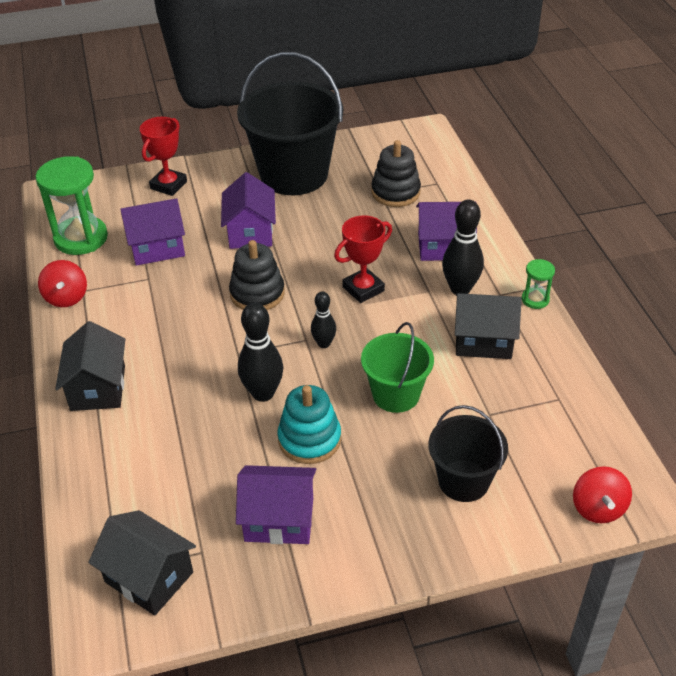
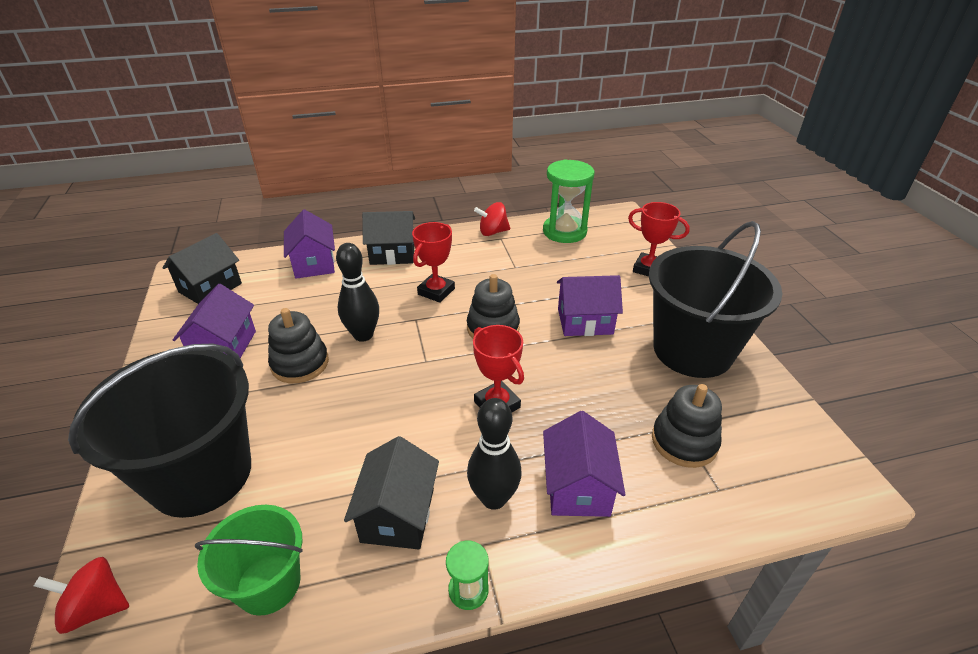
camera: 90 degrees right, 5 degrees down
(157, 247) = (556, 268): purple house -> purple house (314, 263)
(188, 340) = (436, 291): none -> red trophy
(309, 439) = (300, 363): turquoise stacking toy -> black stacking toy
(324, 343) = (417, 373): black bowling pin -> none
(396, 394) = (334, 425): green bucket -> green bucket (268, 583)
(463, 481) = (201, 474): black bucket -> black bucket, size x1.81

